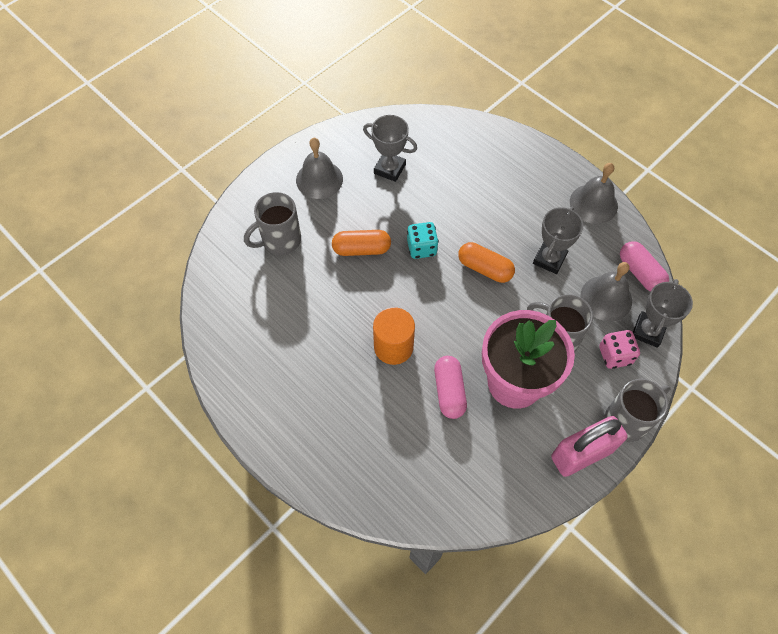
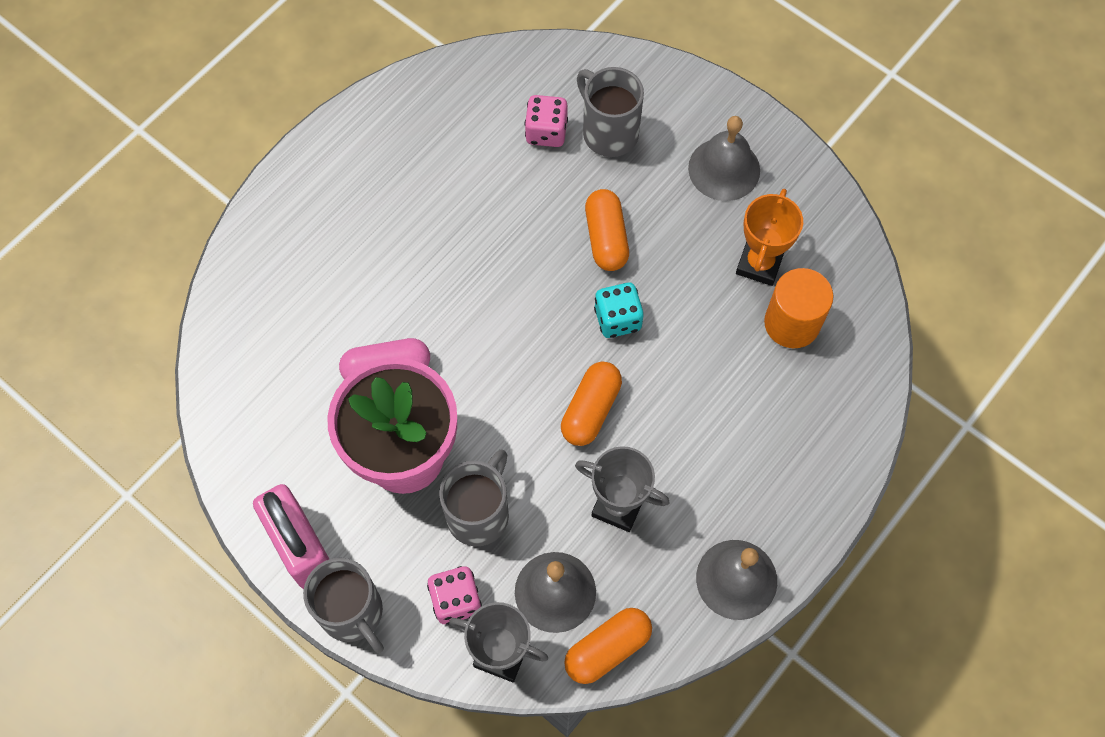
camera: 85 degrees right, 5 degrees up
(273, 278) = (546, 132): none -> pink dice
(389, 169) = (759, 264): grey trophy -> orange trophy
(393, 347) = (450, 293): orange cylinder -> orange cylinder (792, 323)
(640, 273) = (607, 649): pink capsule -> orange capsule

